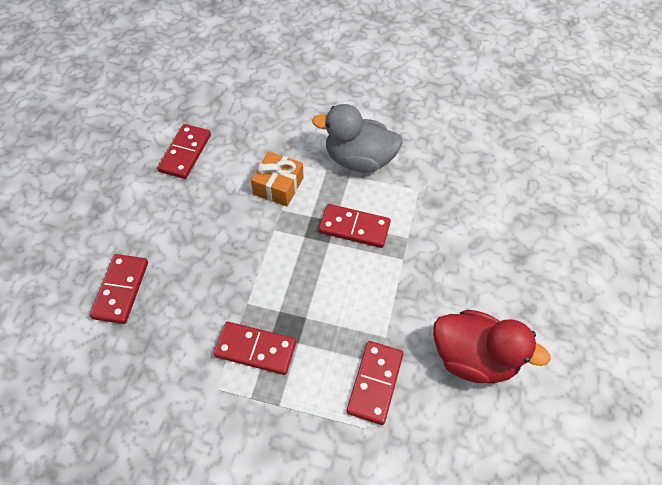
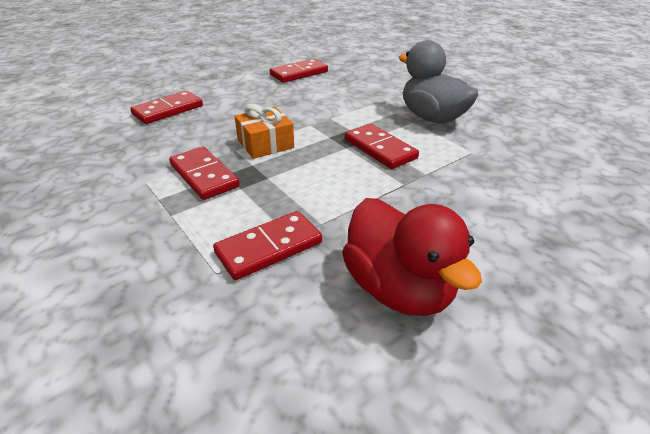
camera: 40 degrees right, 20 degrees down
(278, 186) = (344, 107): orange gift -> orange gift (265, 144)

